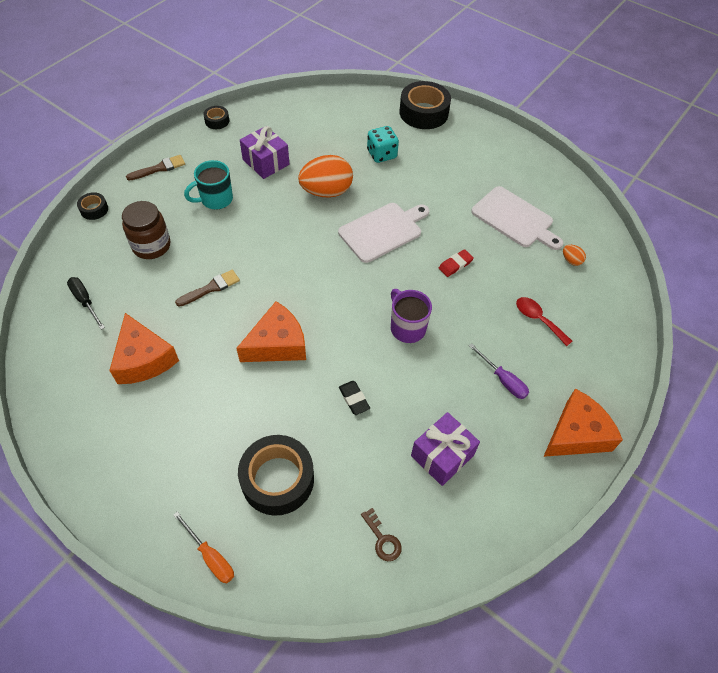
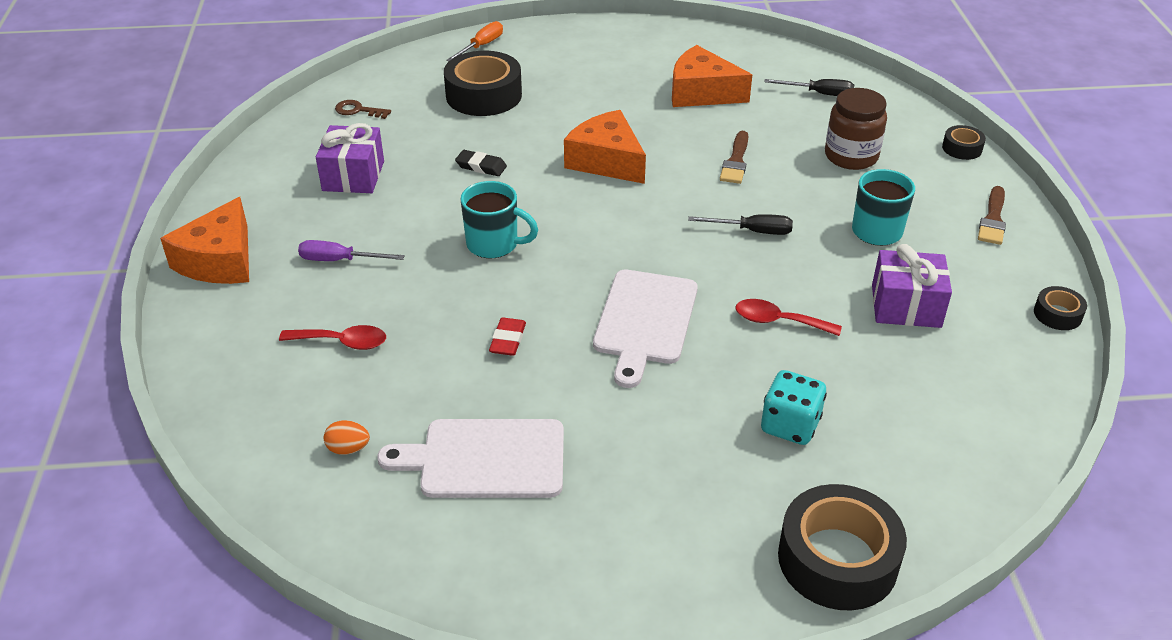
camera: 140 degrees right, 15 degrees down
(210, 556) = (481, 46): orange screwdriver -> orange screwdriver turned 120 degrees clockwise
(270, 240) = (752, 231): none -> black screwdriver
(277, 344) = (606, 161): orange cheese -> orange cheese turned 120 degrees clockwise
(326, 192) = (778, 321): orange egg -> red spoon
(407, 327) = (494, 244): purple mug -> turquoise mug

